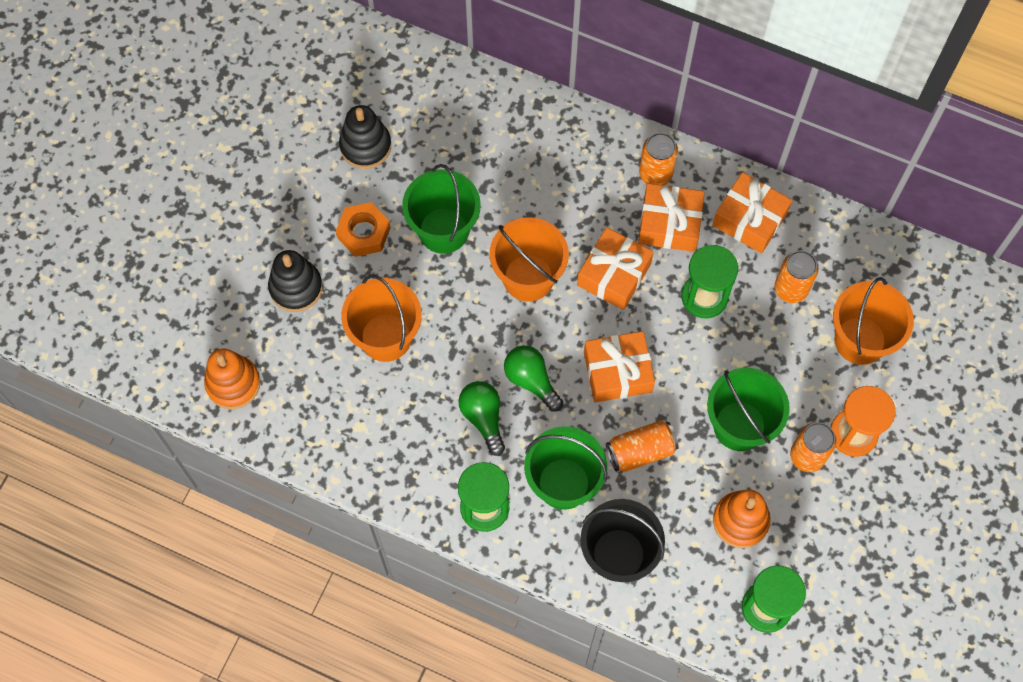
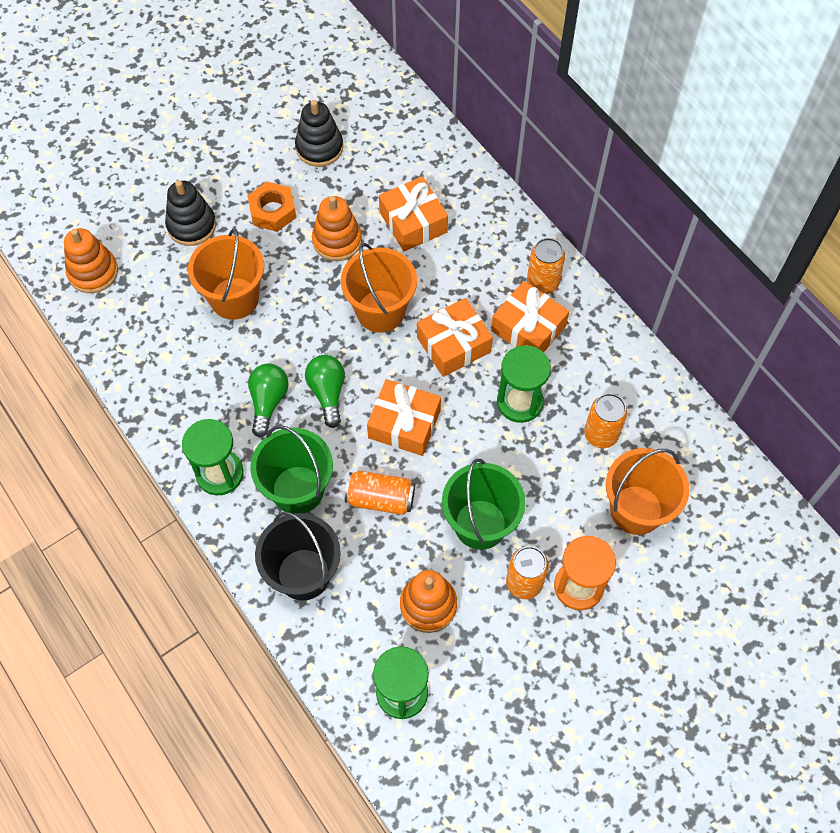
camera: 30 degrees right, 5 degrees down
(443, 230) = (337, 240): green bucket -> orange stacking toy
(749, 219) = (601, 359): orange gift -> orange gift (413, 222)

